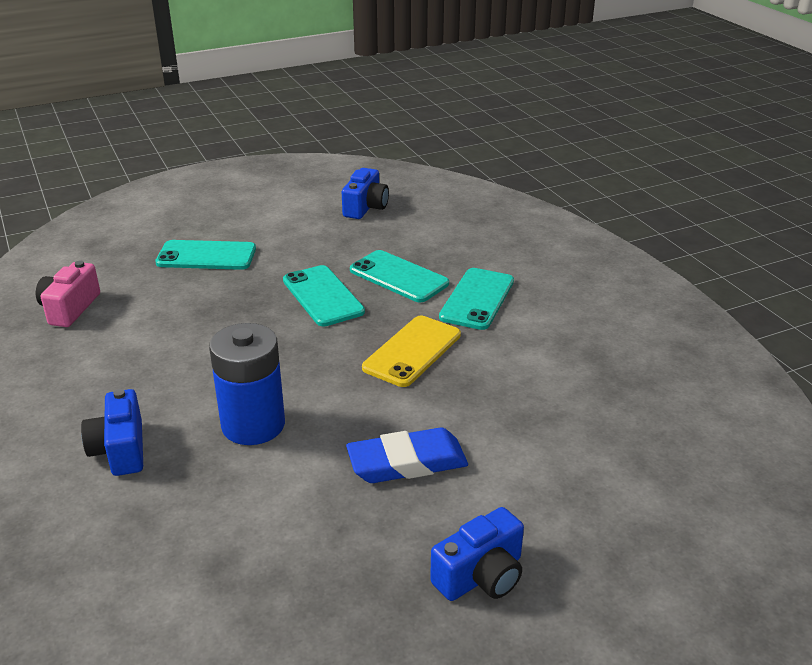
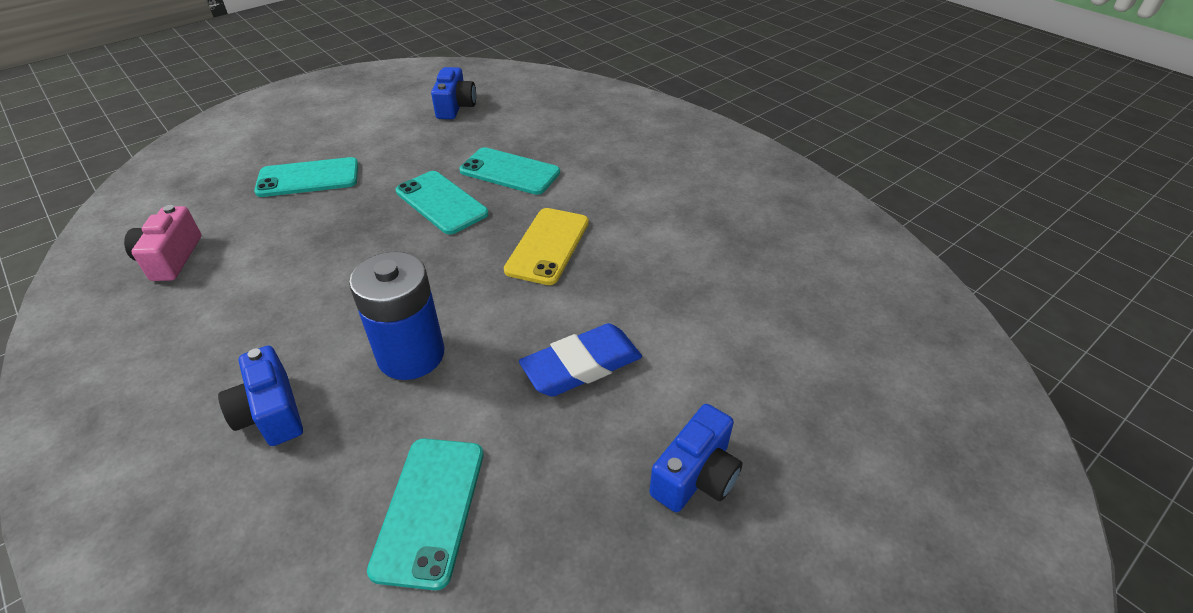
camera: 15 degrees left, 10 degrees up
(477, 299) = (591, 183): turquoise phone -> turquoise phone (429, 509)

